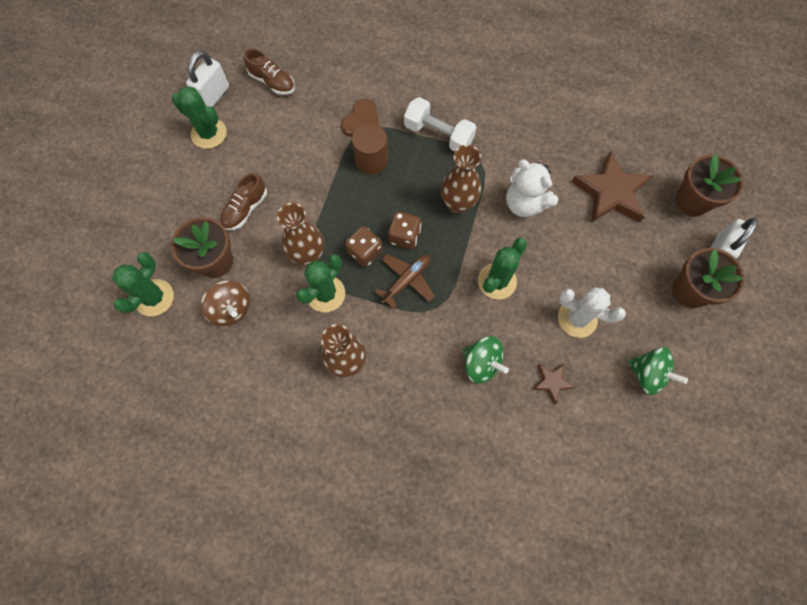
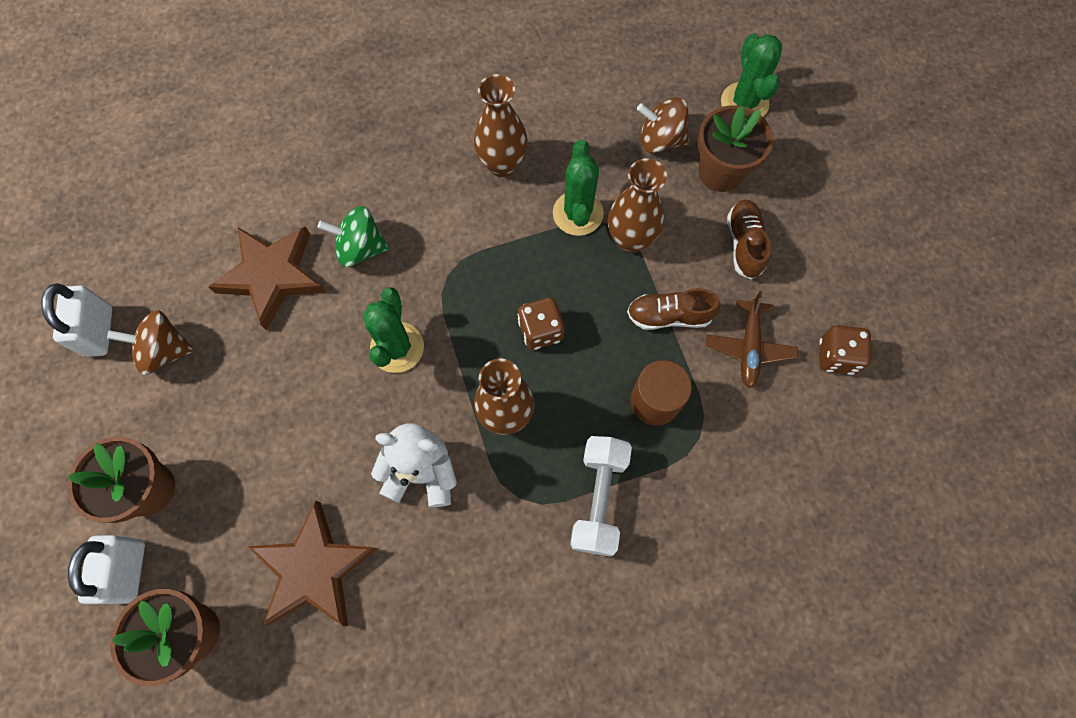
camera: 145 degrees right, 0 degrees up
(209, 133) = (874, 303): green cactus -> none
(214, 96) = (921, 355): white padlock -> white padlock (99, 331)
(272, 82) = (873, 426): brown shoe -> brown shoe (669, 316)
(361, 120) = (713, 450): brown heart -> none
(364, 252) = (572, 283): brown dice -> brown dice (836, 356)
(406, 280) = (501, 282): brown plane -> brown plane (749, 347)
(438, 135) = (599, 498): white dumbbell -> white dumbbell turned 75 degrees counterclockwise
(552, 382) = (272, 276): brown star -> brown star, size x2.09
(577, 318) = (277, 363): white cactus -> none
(648, 374) = (165, 351): green spinning top -> brown spinning top

